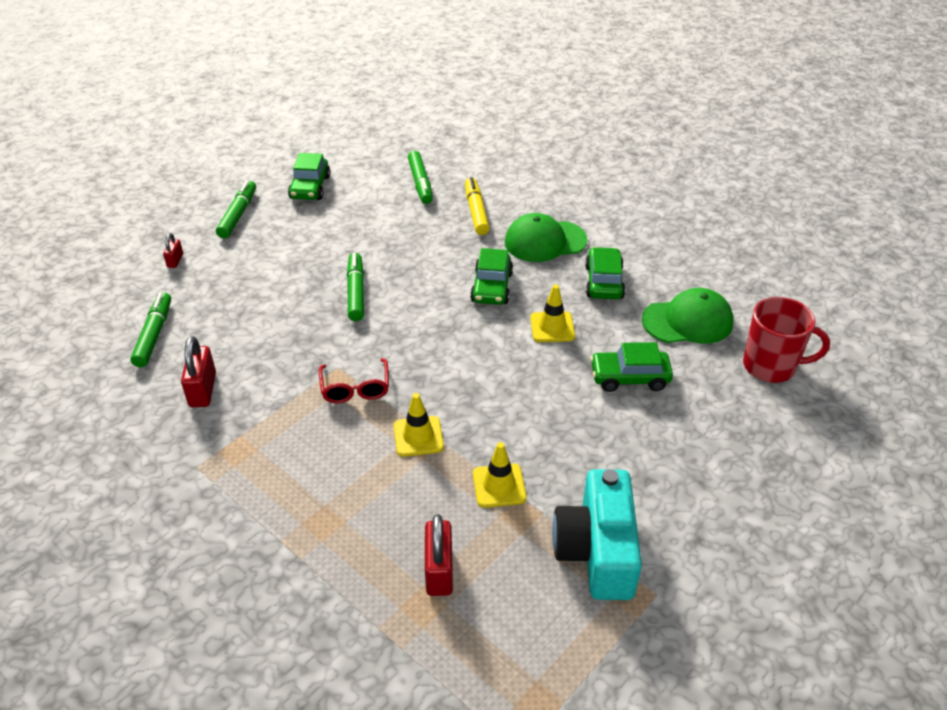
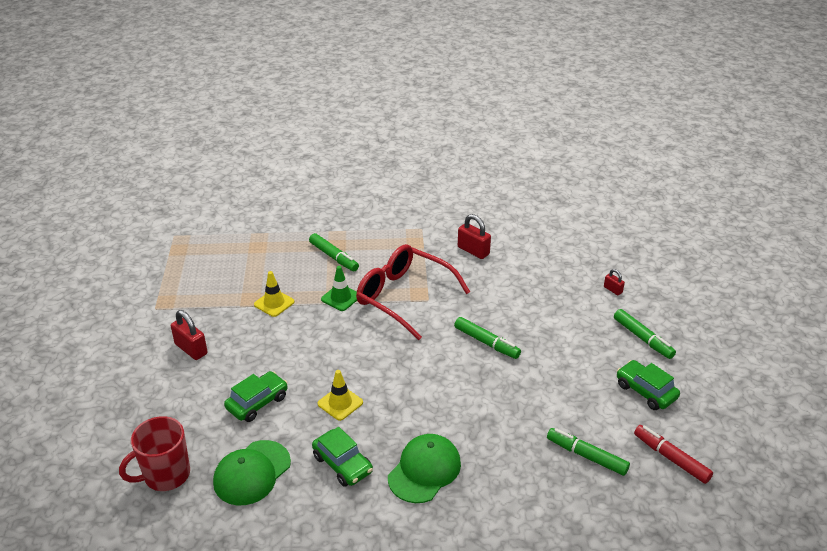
camera: 135 degrees right, 5 degrees down
(154, 335) = (542, 254): green marker -> green marker (334, 257)
(355, 389) = (403, 297): red glasses -> red glasses, size x2.02
(371, 152) = (671, 458): none -> red marker
(418, 436) = (341, 298): yellow traffic cone -> green traffic cone
(439, 571) = (264, 260): red padlock -> red padlock (191, 349)
(476, 211) = (508, 460): yellow marker -> none
(492, 287) = (412, 404): green car -> none
(597, 550) = (198, 307): turquoise camera -> none

